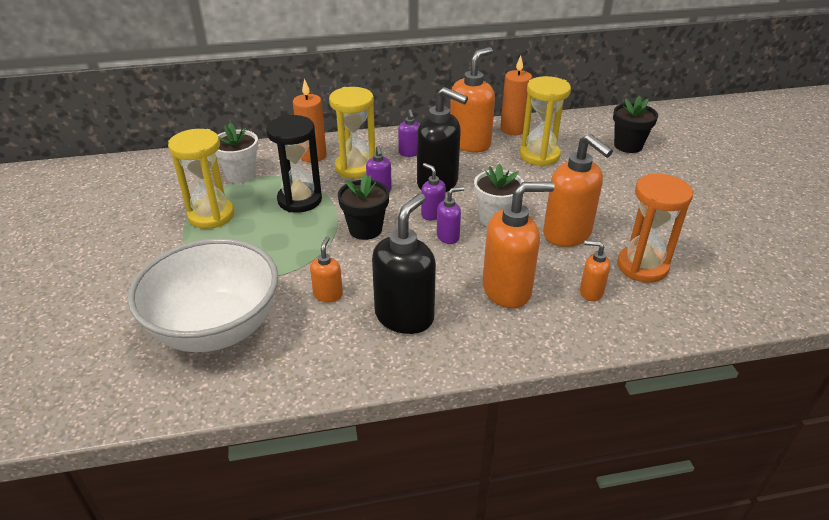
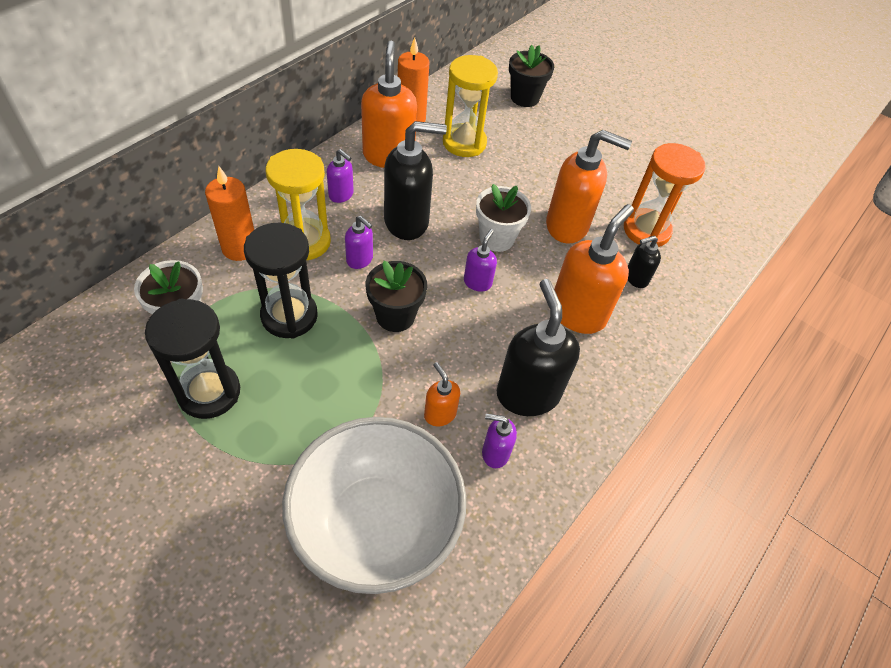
camera: 45 degrees left, 15 degrees up
(211, 215) = (209, 392): yellow hourglass -> black hourglass
(432, 214) = (438, 263): purple soap dispenser -> purple soap dispenser (495, 453)
(590, 292) = (636, 278): orange soap dispenser -> black soap dispenser

